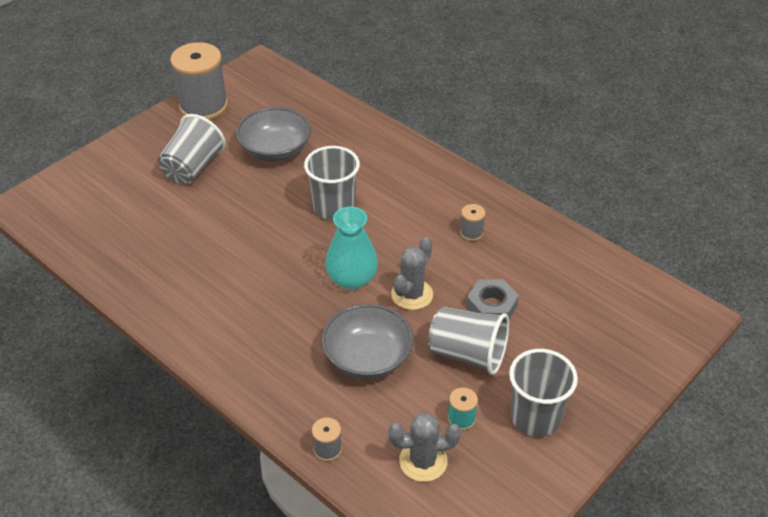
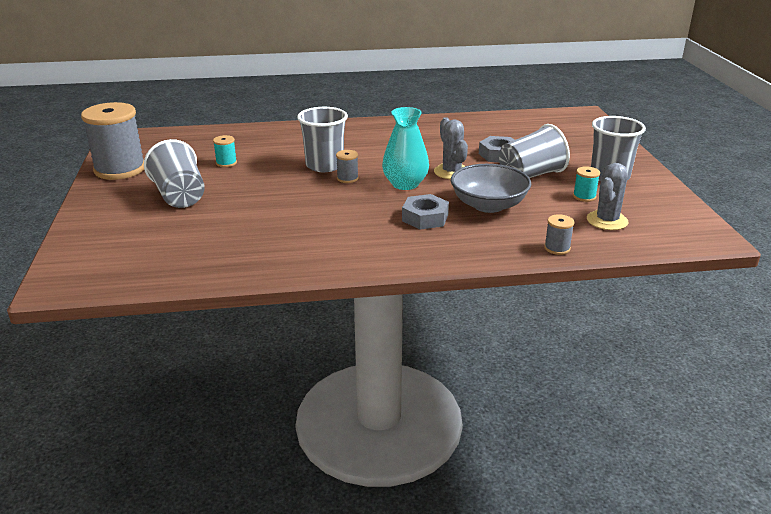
camera: 50 degrees left, 15 degrees down
(275, 150) = (226, 163): grey bowl -> turquoise spool
(299, 329) = (425, 218): none -> grey nut
(471, 233) = (425, 137): grey spool -> grey spool (347, 178)

